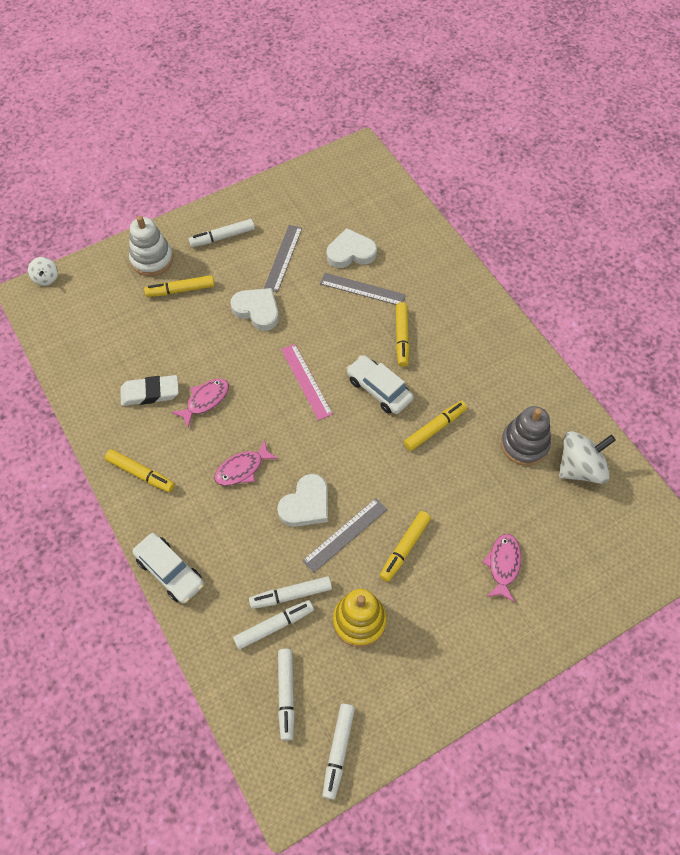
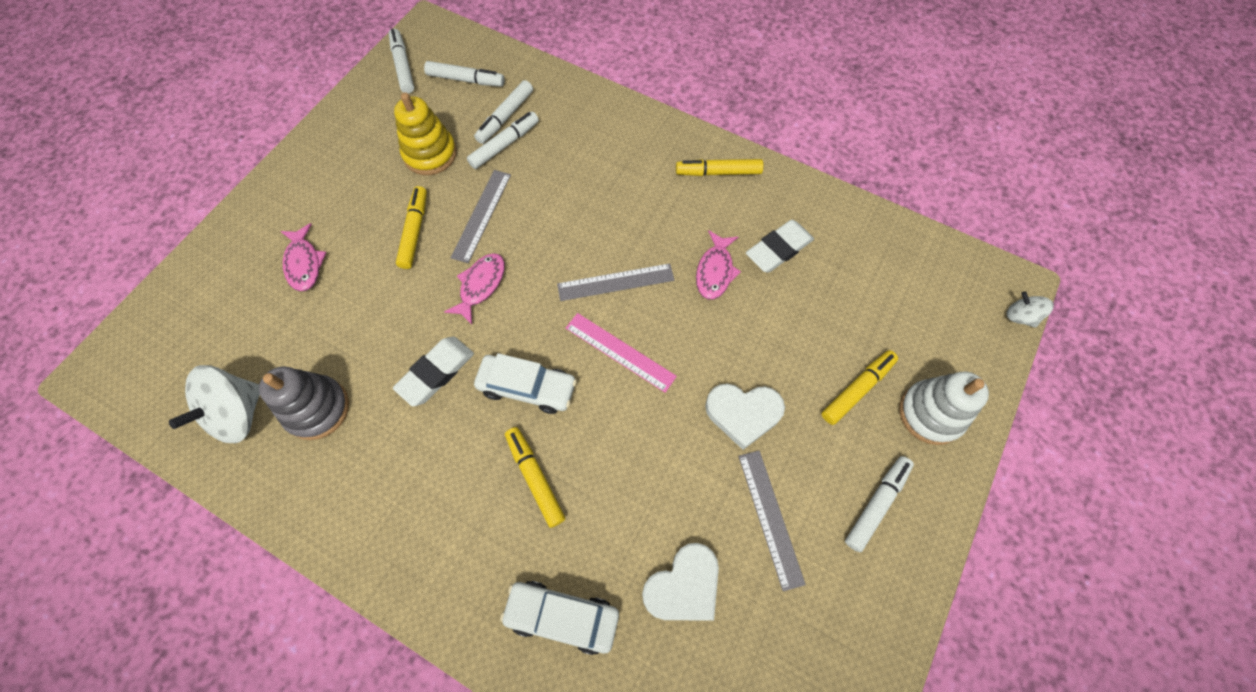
camera: 150 degrees right, 5 degrees up
(170, 571) = (625, 113): white car -> white car (562, 616)
(242, 469) = (624, 224): pink fish -> pink fish (480, 285)
(286, 695) = (466, 80): white marker -> white marker turned 135 degrees clockwise
(306, 504) = (537, 223): white heart -> none
(362, 289) = (629, 527): grey ruler -> grey ruler (615, 282)
(435, 428) = (436, 373): yellow marker -> white eraser

